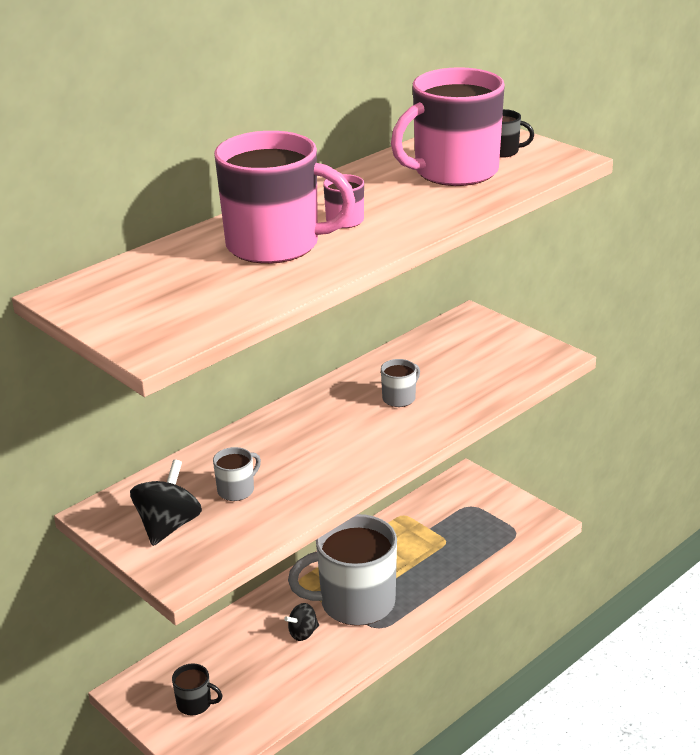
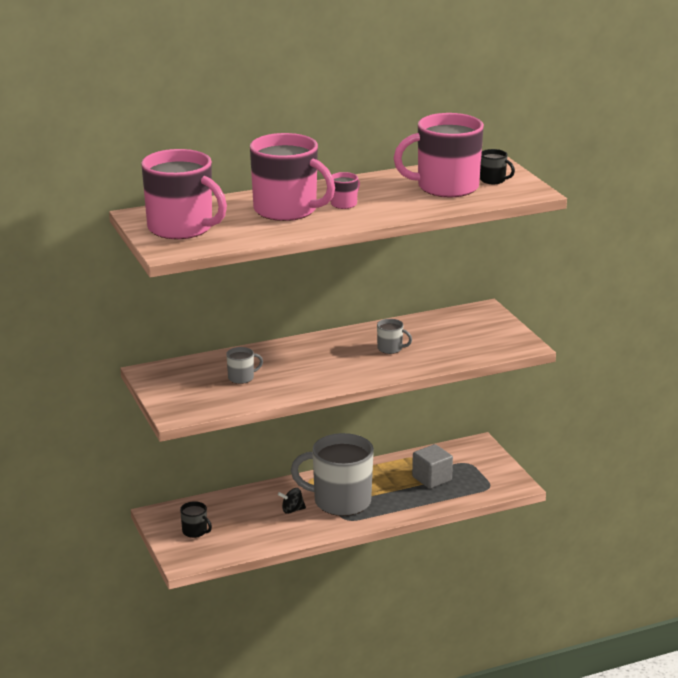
camera: 20 degrees right, 5 degrees down
(146, 304) = (182, 228): none -> pink mug
(168, 526) = (185, 387): black spinning top -> none
(399, 398) = (390, 349): grey mug -> grey mug turned 45 degrees clockwise
(444, 539) = (432, 479): none -> grey cube

